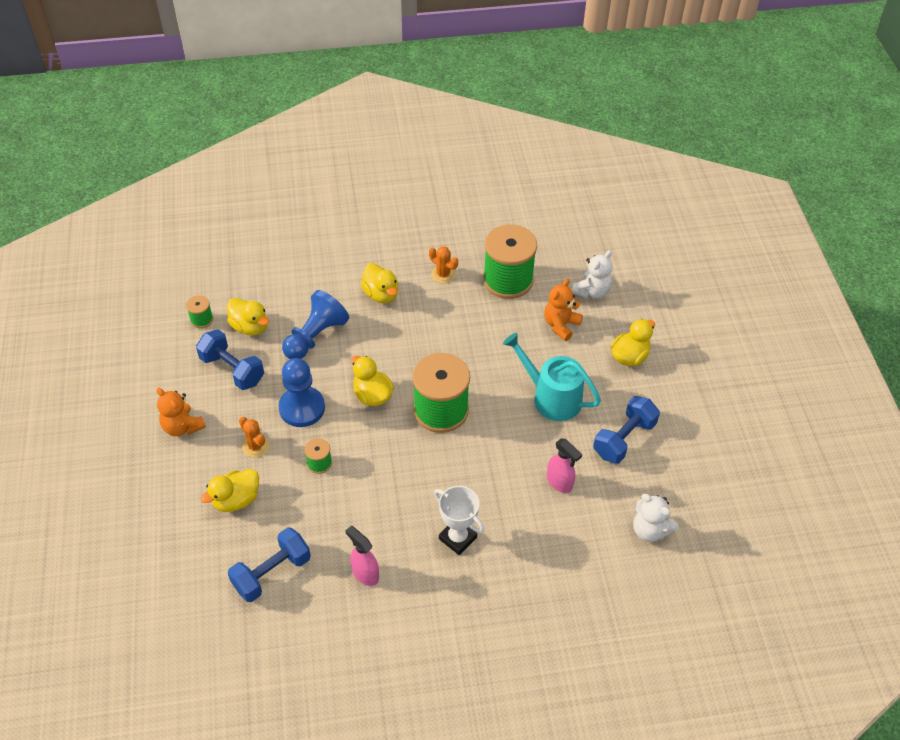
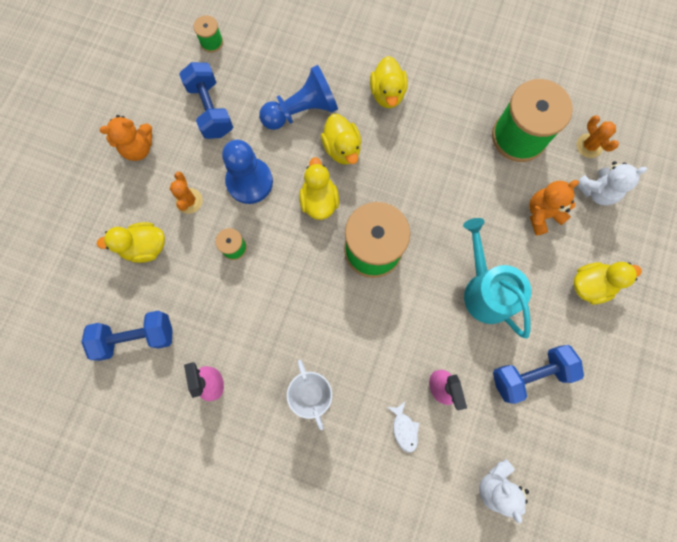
camera: 30 degrees right, 25 degrees up
(182, 427) = (138, 148): orange teddy bear -> orange teddy bear turned 90 degrees counterclockwise
(250, 327) = (249, 71): yellow duck -> yellow duck (342, 148)
(443, 274) = (458, 100): orange cactus -> orange cactus (589, 146)
(550, 527) = (404, 429): none -> white fish

